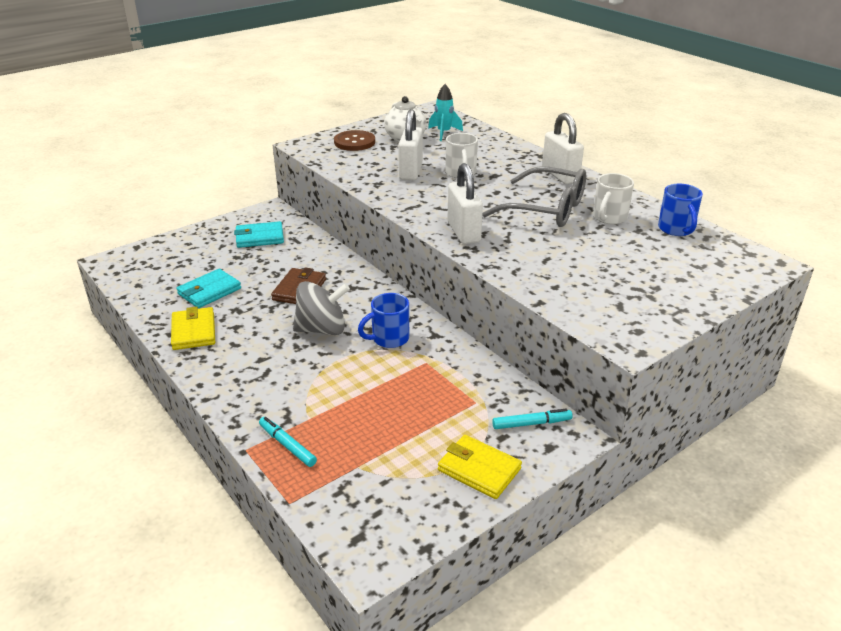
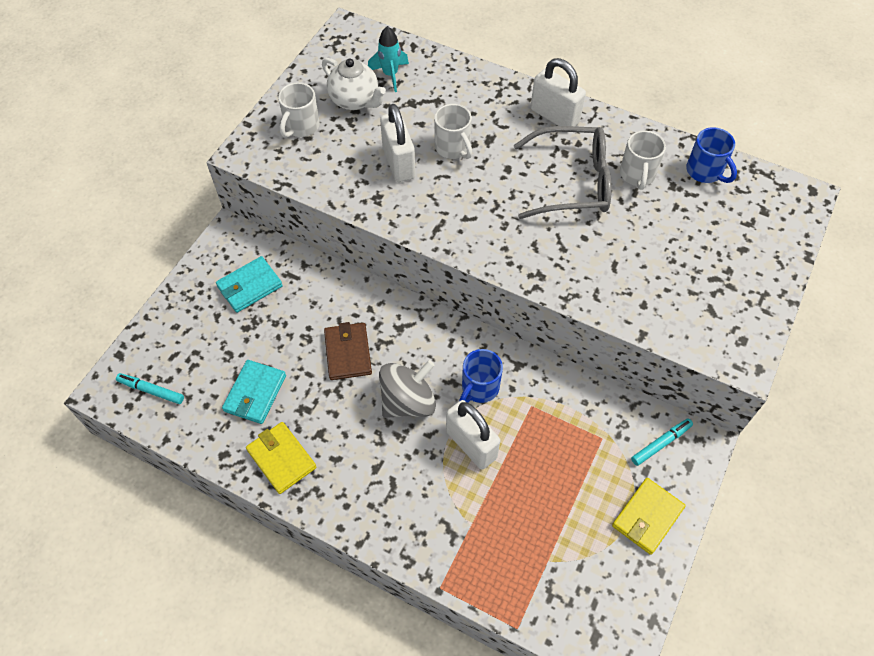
camera: 25 degrees left, 25 degrees up
(287, 445) = (473, 565): turquoise marker -> turquoise marker (151, 390)
(354, 142) = (301, 126): brown button -> white mug
(463, 232) = (514, 251): white padlock -> white padlock (471, 444)
(479, 469) = (647, 517): yellow wallet -> yellow wallet turned 60 degrees counterclockwise

